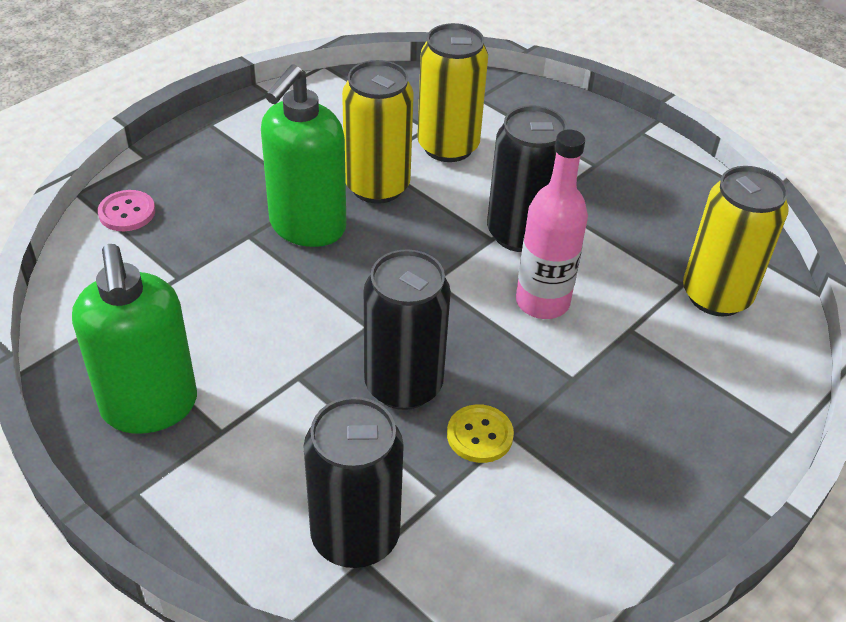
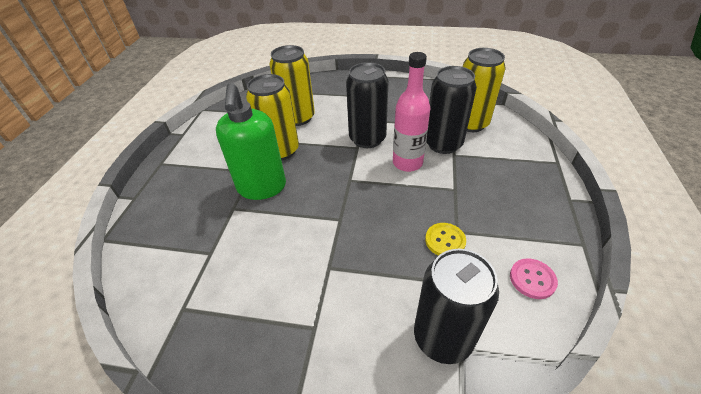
camera: 30 degrees left, 0 degrees up
(127, 212) = (146, 234): pink button -> pink button (532, 279)
(150, 407) = (257, 342): green soap dispenser -> none
(403, 385) = (386, 238): black can -> black can (443, 144)

